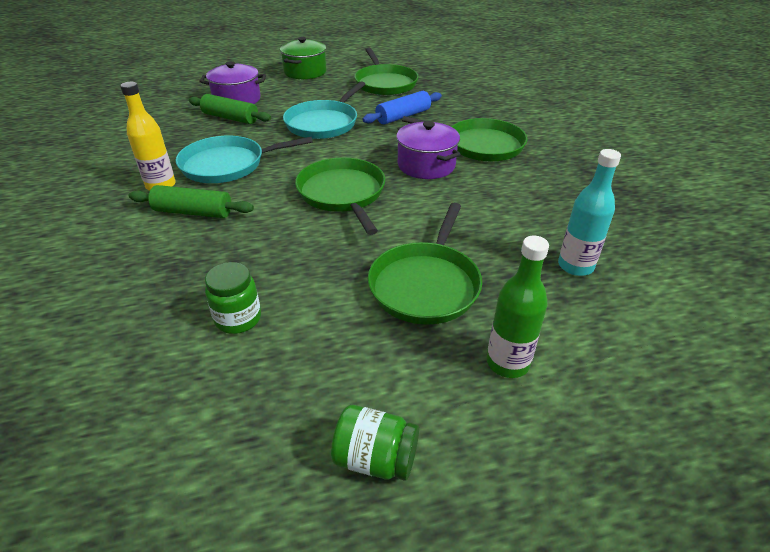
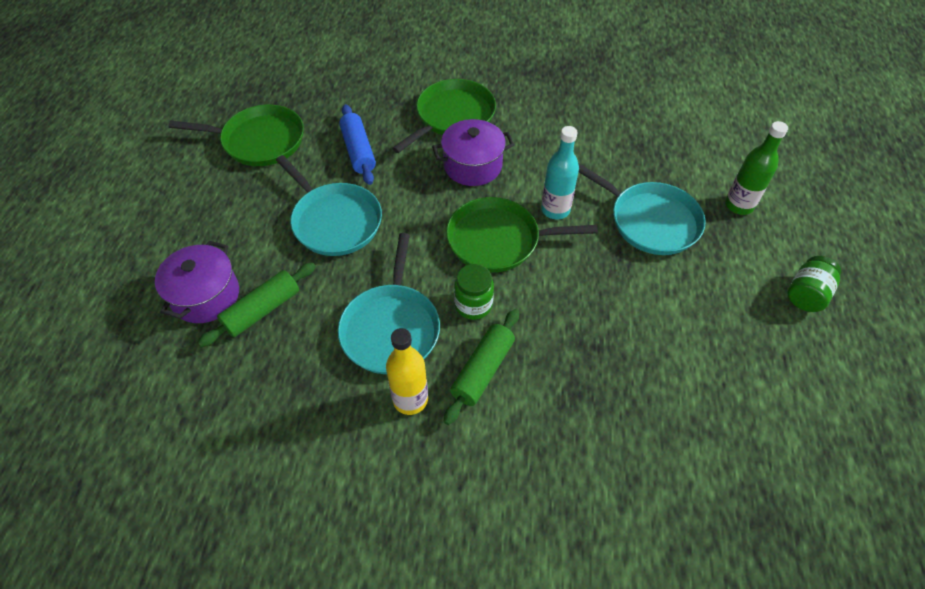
camera: 70 degrees left, 15 degrees up
(238, 319) = (662, 350): green jar -> green jar (473, 305)
(305, 72) = (163, 207): green pot -> none
(426, 284) = (650, 221): green pan -> turquoise pan
(575, 266) = (651, 133): turquoise bottle -> turquoise bottle (555, 210)

